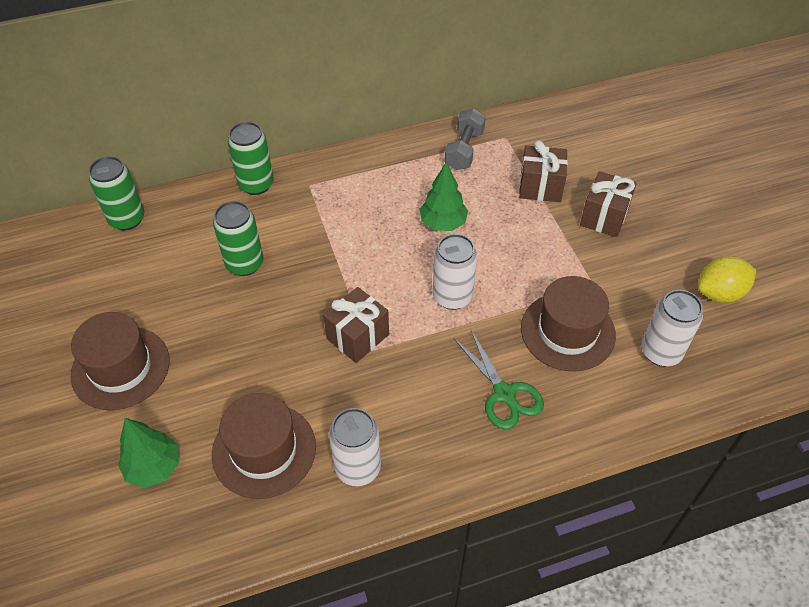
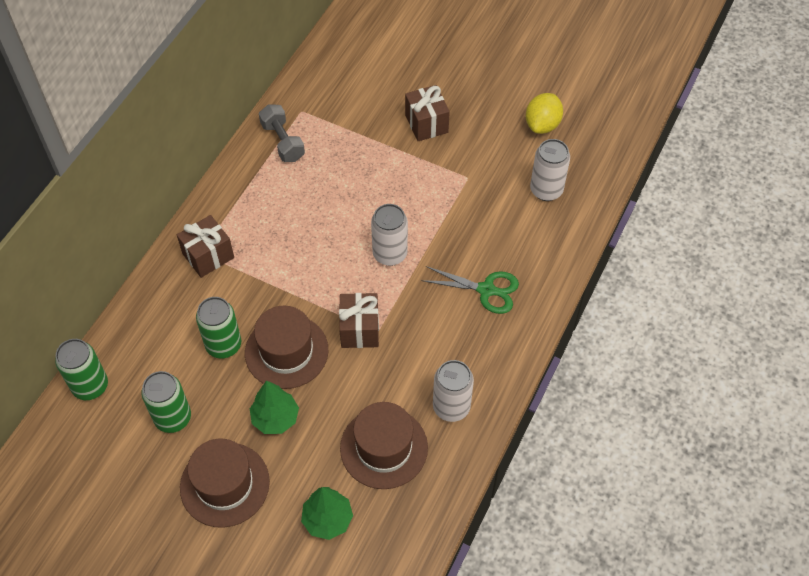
camera: 45 degrees left, 5 degrees up
(256, 184) = (159, 282): green can -> green can (173, 418)
(443, 223) = (328, 208): green tree -> green tree (275, 418)
(540, 187) = (364, 132): brown gift -> brown gift (208, 256)
(567, 331) = (482, 220): brown hat -> brown hat (286, 351)

